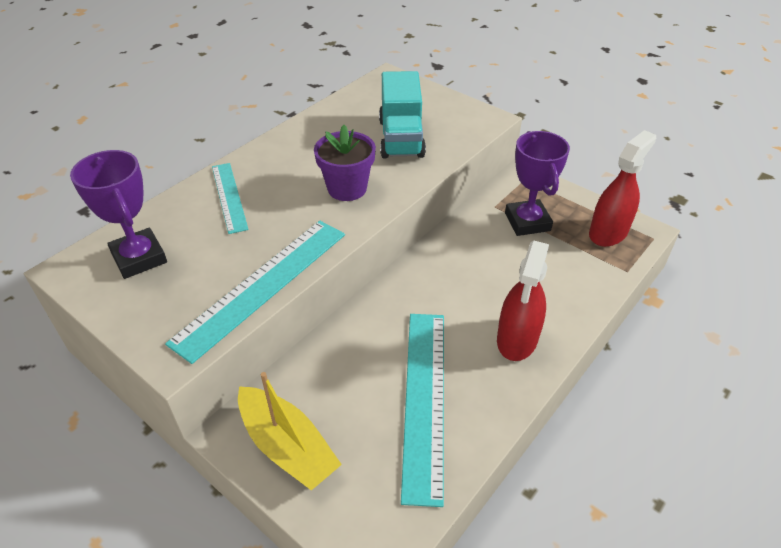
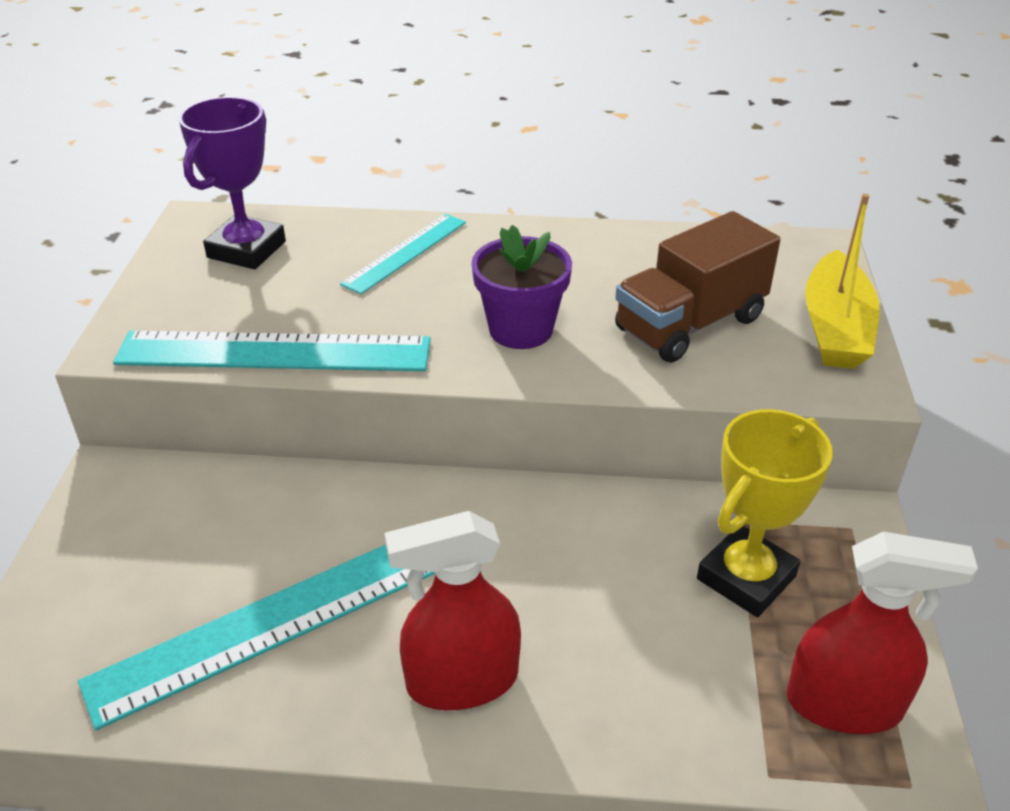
camera: 55 degrees right, 5 degrees down
(287, 446) = (113, 531): yellow boat -> yellow boat (835, 328)
(401, 138) = (690, 324): turquoise truck -> brown truck
(527, 222) = (746, 578): purple trophy -> yellow trophy

